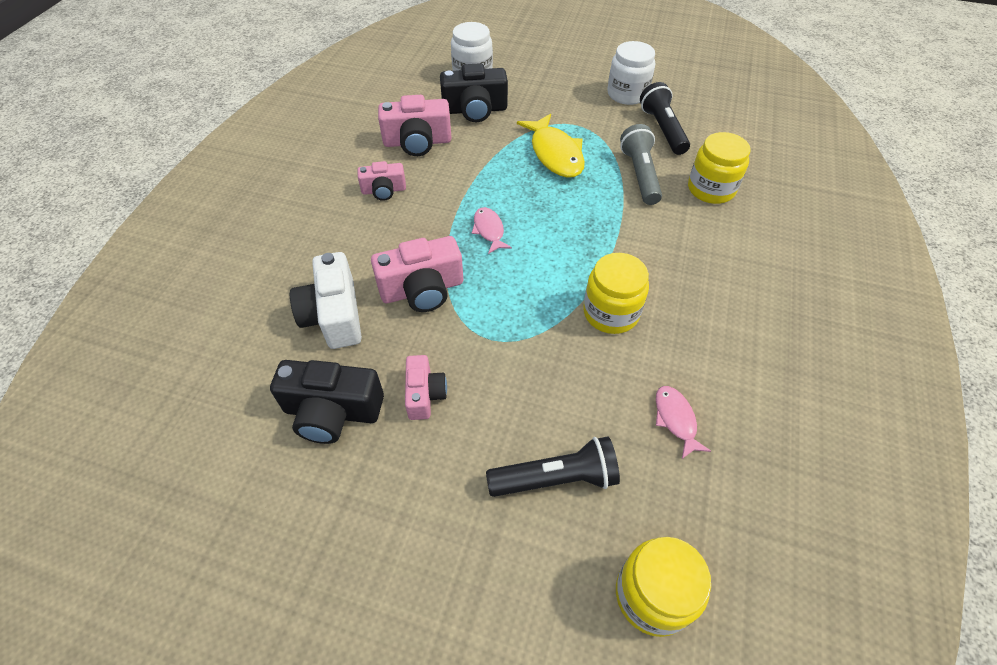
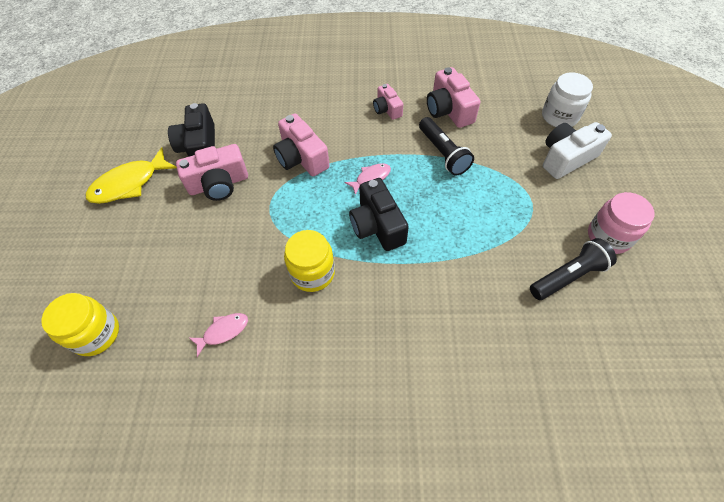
camera: 75 degrees right, 5 degrees up
(334, 315) = (268, 123): white camera -> white camera (566, 158)
(424, 394) = (219, 184): pink camera -> pink camera, size x1.65
(475, 110) = (510, 131): black camera -> black camera (377, 226)
(555, 154) = (482, 198): yellow fish -> yellow fish (129, 184)
(556, 478) = (168, 266): black flashlight -> black flashlight (443, 153)
(627, 94) = (609, 236): white jar -> pink jar
(640, 175) = (486, 267): grey flashlight -> none
(711, 189) = (495, 331): yellow jar -> none

